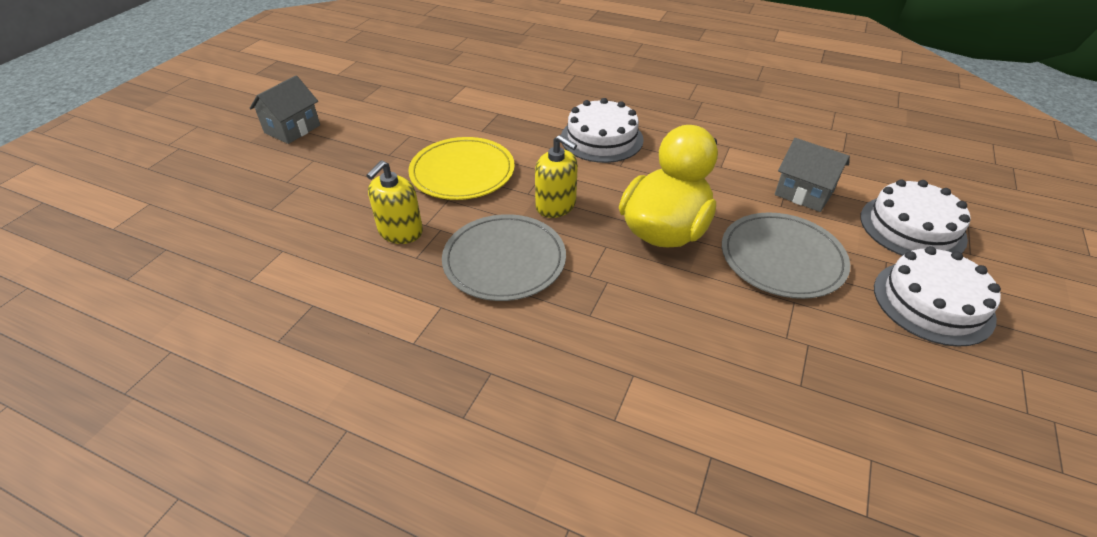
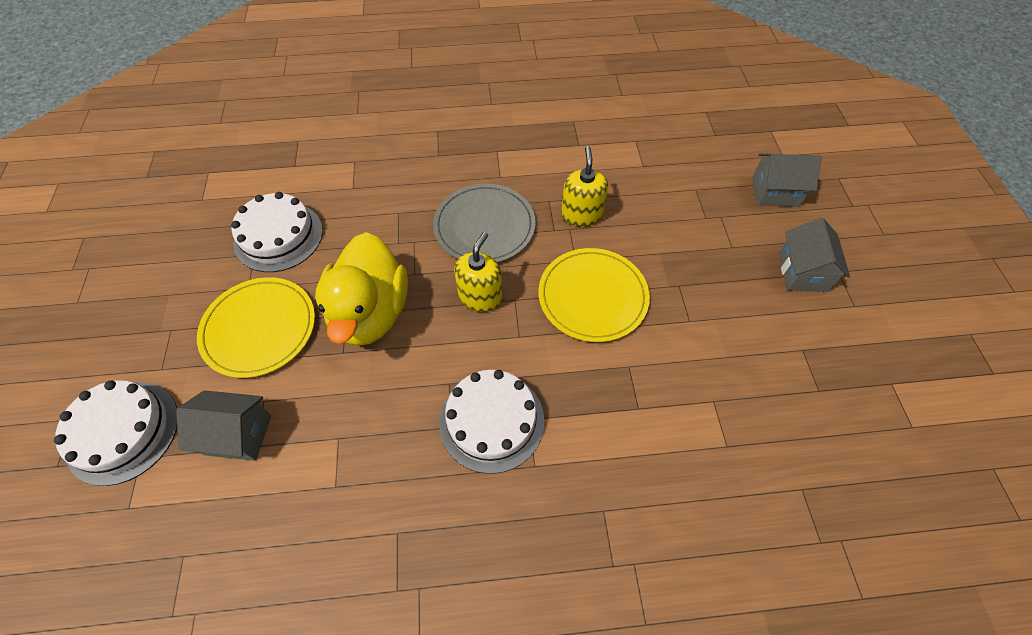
camera: 150 degrees right, 15 degrees up
(213, 179) = (775, 192): none -> grey house
(556, 205) = (480, 297): yellow soap dispenser -> yellow soap dispenser turned 105 degrees clockwise
(782, 258) = (259, 328): grey plate -> yellow plate
(933, 302) = (129, 337): white cake -> white cake (278, 236)

